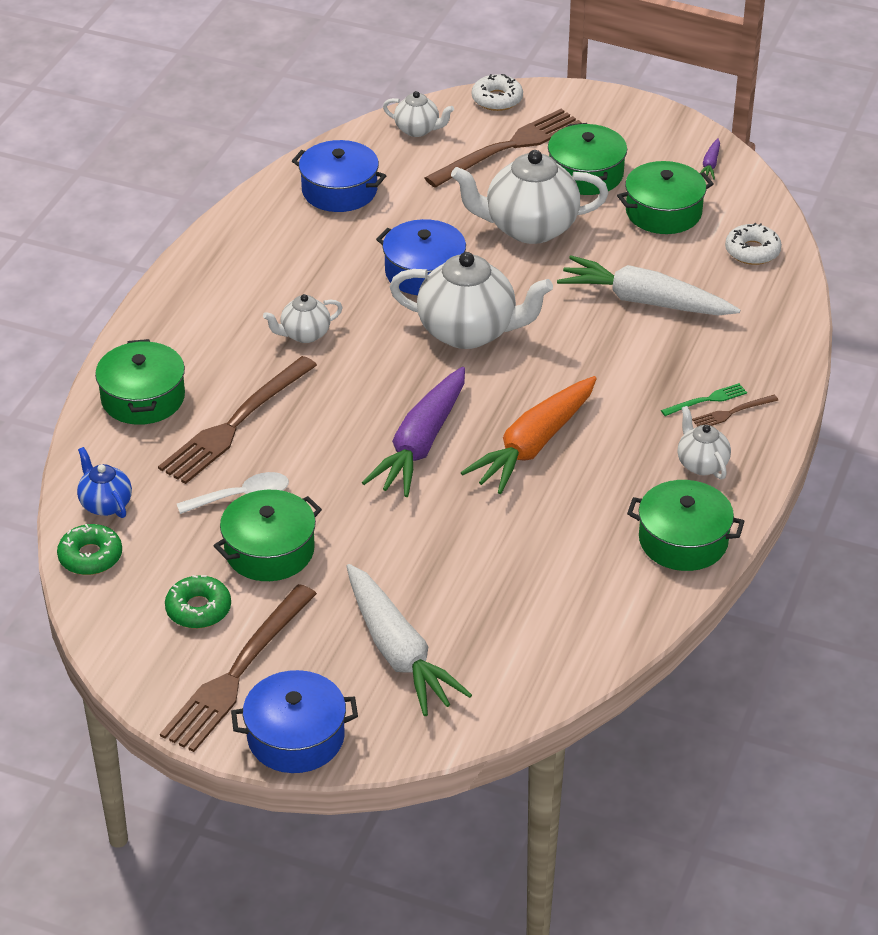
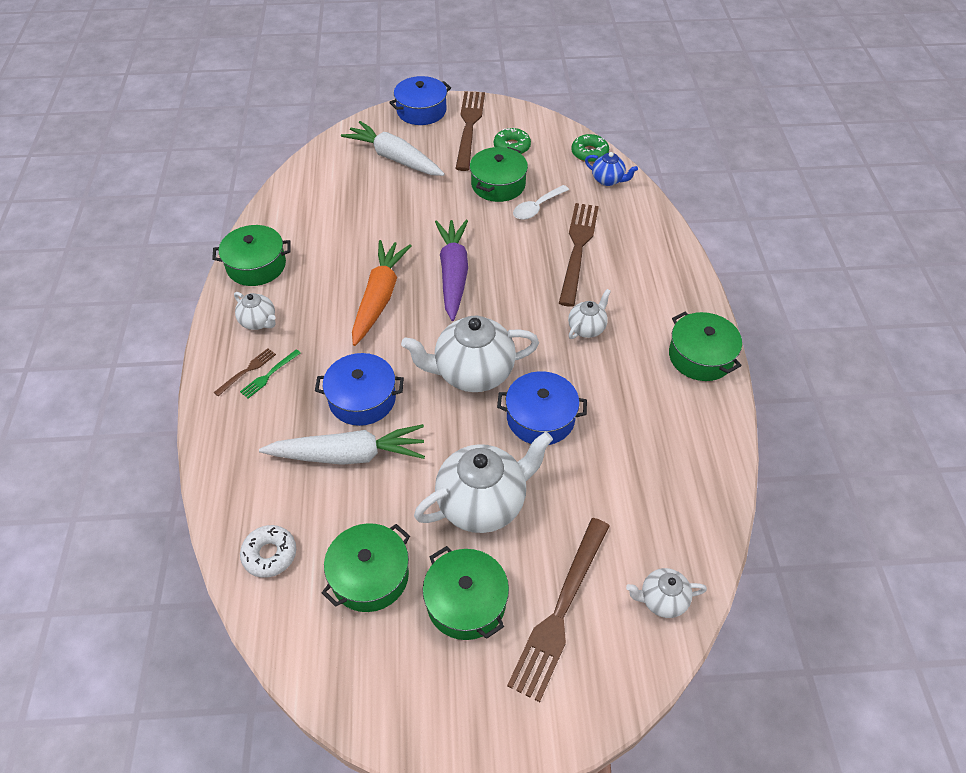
camera: 155 degrees right, 10 degrees up
(143, 398) = (648, 246): green pot -> green pot (700, 356)
(339, 190) = (671, 483): blue pot -> blue pot (362, 399)
(497, 99) = (616, 691): white donut -> none
(710, 164) = (345, 674): purple carrot -> none

